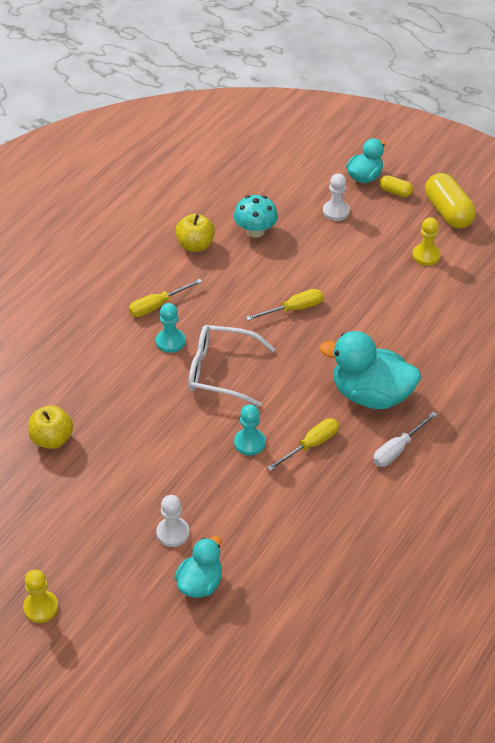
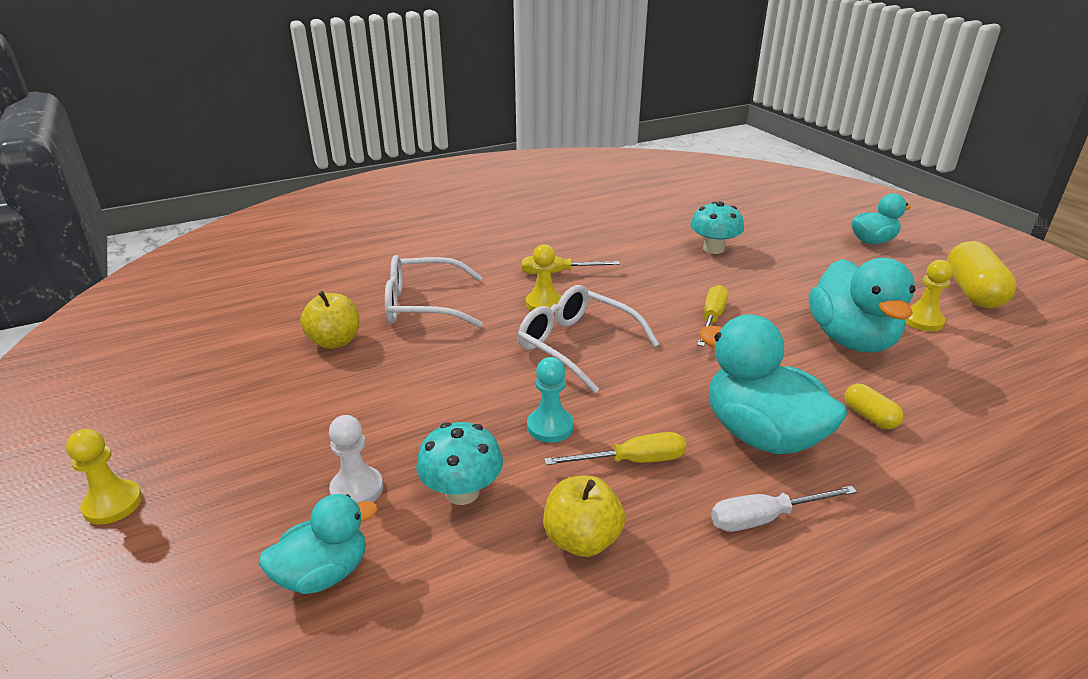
camera: 30 degrees right, 15 degrees down
(84, 379) = (423, 305): none -> white glasses
(170, 341) = (544, 303): turquoise pawn -> yellow pawn
(195, 245) = (639, 242): yellow apple -> yellow apple (582, 539)
(233, 507) = (462, 492): none -> turquoise mushroom
(293, 309) = (711, 318): yellow screwdriver -> yellow screwdriver turned 75 degrees counterclockwise
(336, 211) = (820, 257): white pawn -> none
(389, 292) = (851, 339): none -> turquoise duck
(395, 192) = (906, 260): yellow capsule -> yellow capsule (869, 416)

